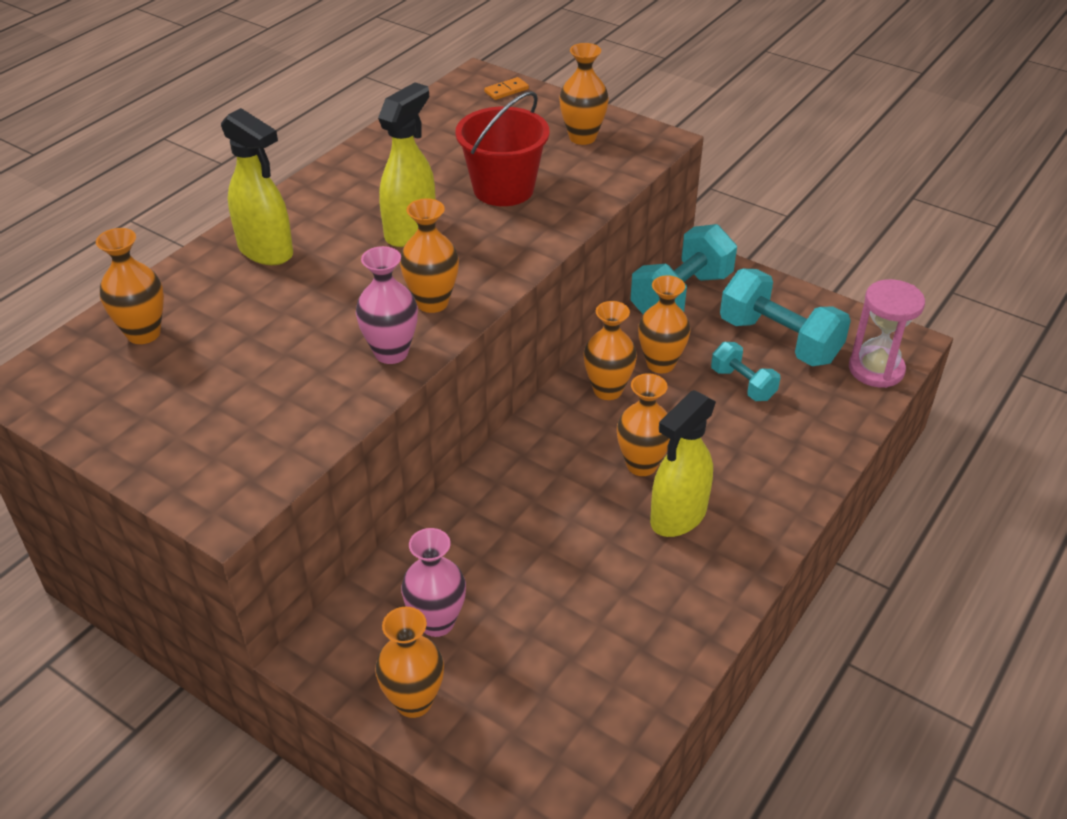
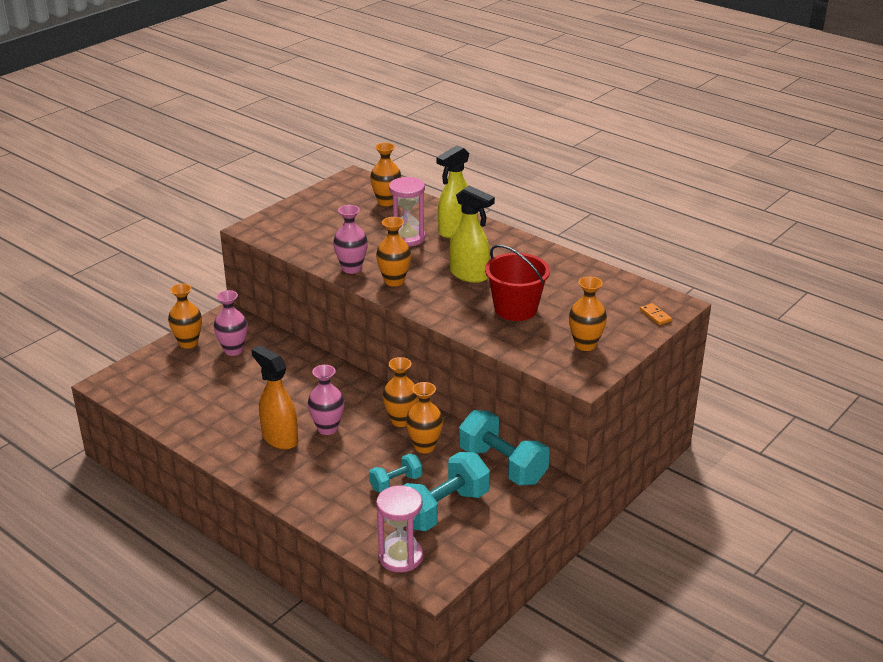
camera: 95 degrees right, 10 degrees down
(286, 299) = (407, 238): none -> pink hourglass
(641, 465) = (327, 428): orange vase -> pink vase
(677, 516) = (279, 438): yellow spray bottle -> orange spray bottle

